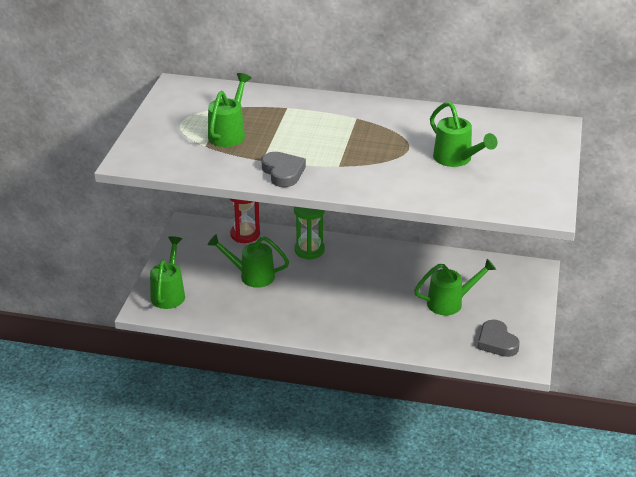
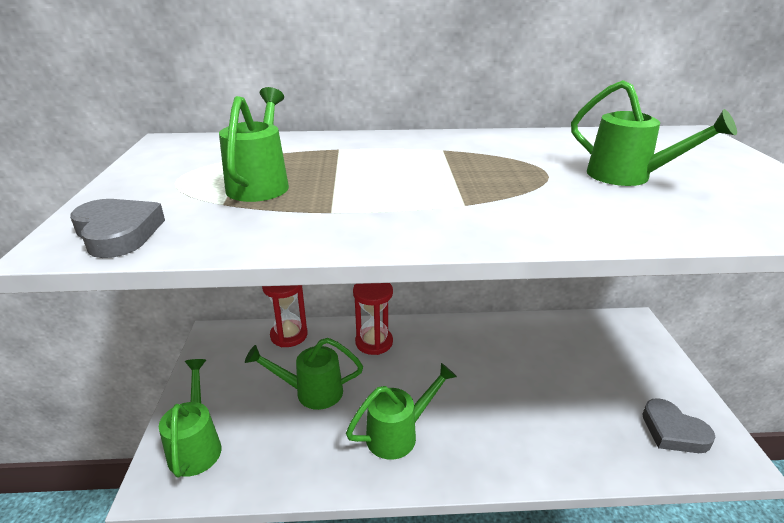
camera: 15 degrees left, 5 degrees down
(283, 172) = (377, 225): grey heart -> grey heart (118, 233)
(309, 250) = (374, 342): green hourglass -> red hourglass
(450, 303) = (576, 382): green watering can -> green watering can (399, 434)

